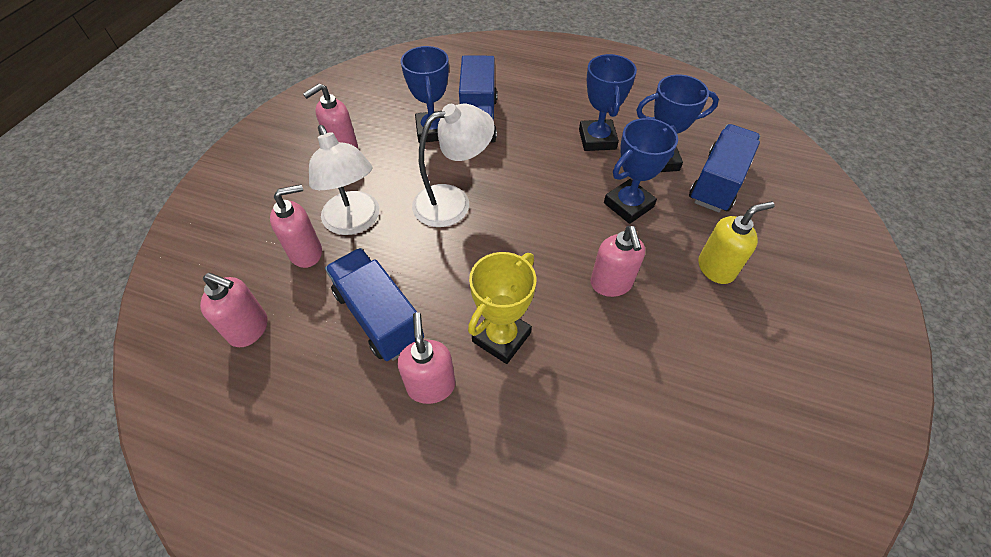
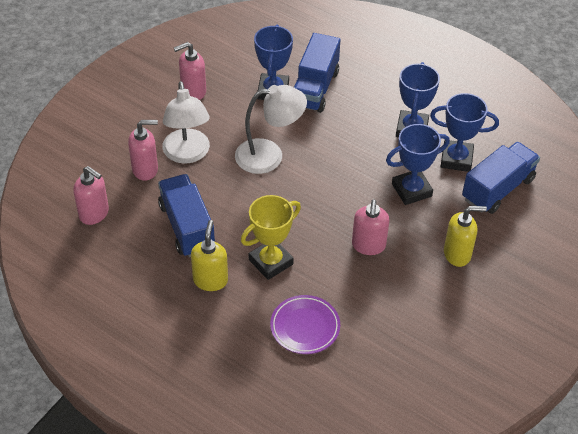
camera: 15 degrees right, 5 degrees down
(431, 385) = (210, 280): pink soap dispenser -> yellow soap dispenser
(580, 422) = (305, 327): none -> purple plate

